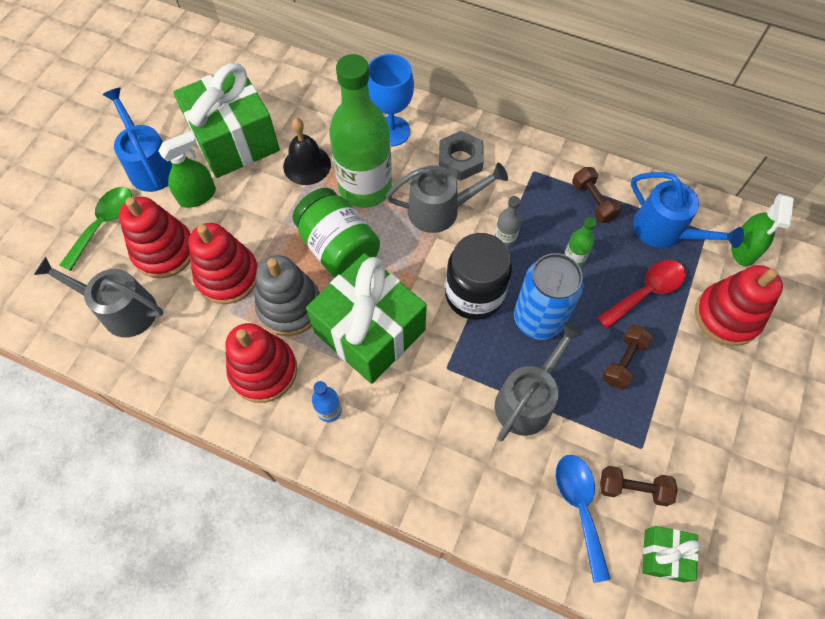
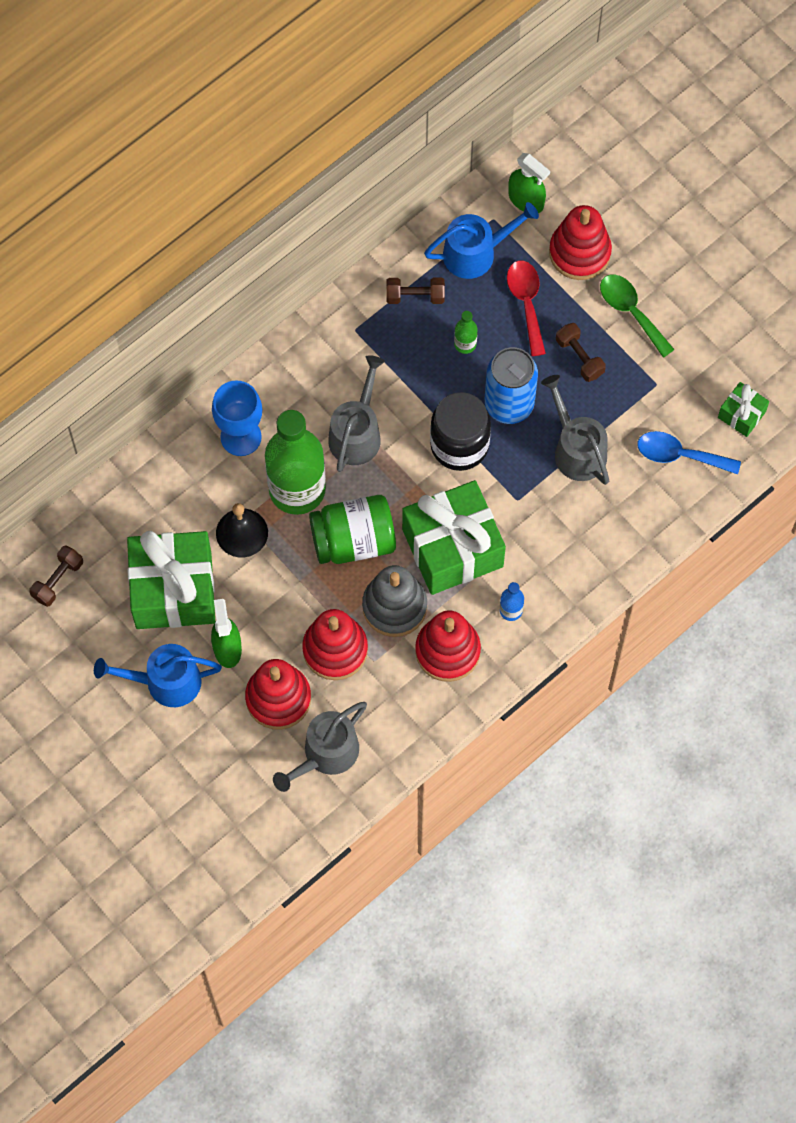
camera: 65 degrees left, 5 degrees up
(104, 224) = (217, 746): green spoon -> green spoon (631, 311)
(460, 160) = (308, 389): grey nut -> none
(505, 239) = (416, 392): grey bottle -> none
(633, 488) = (684, 408): brown dumbbell -> brown dumbbell (58, 580)

